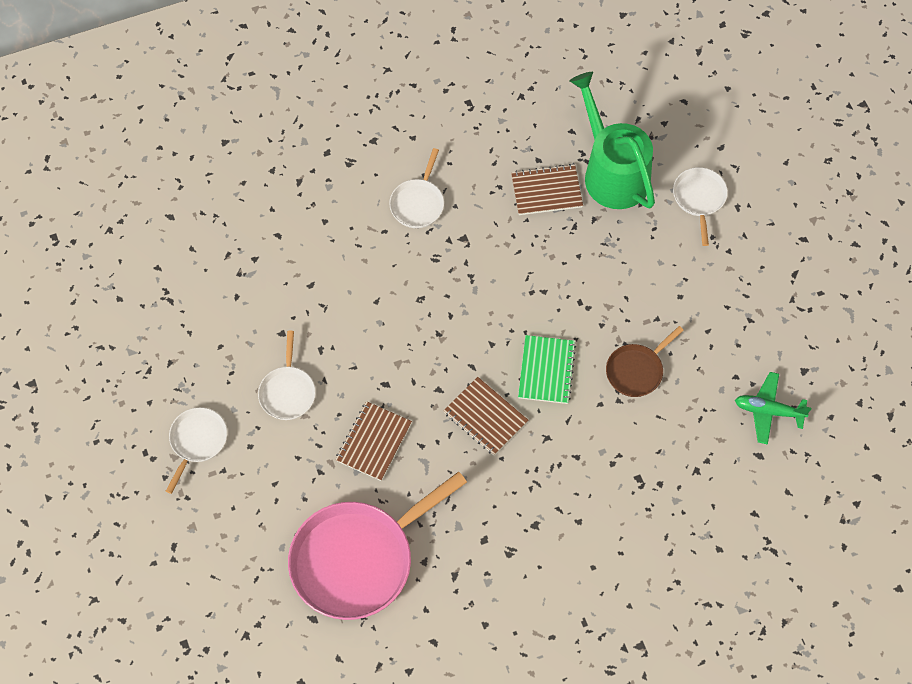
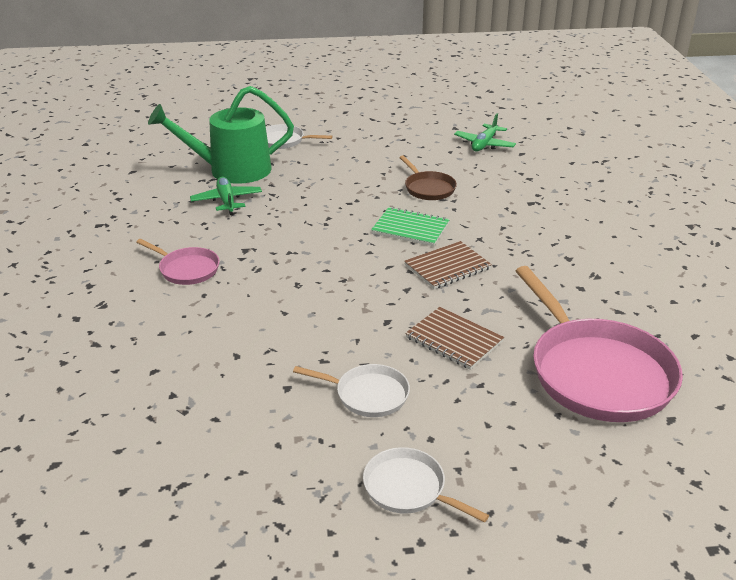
camera: 75 degrees left, 30 degrees down
(418, 203) = (186, 269): white pan -> pink pan
(546, 191) = (227, 201): brown notebook -> green plane

